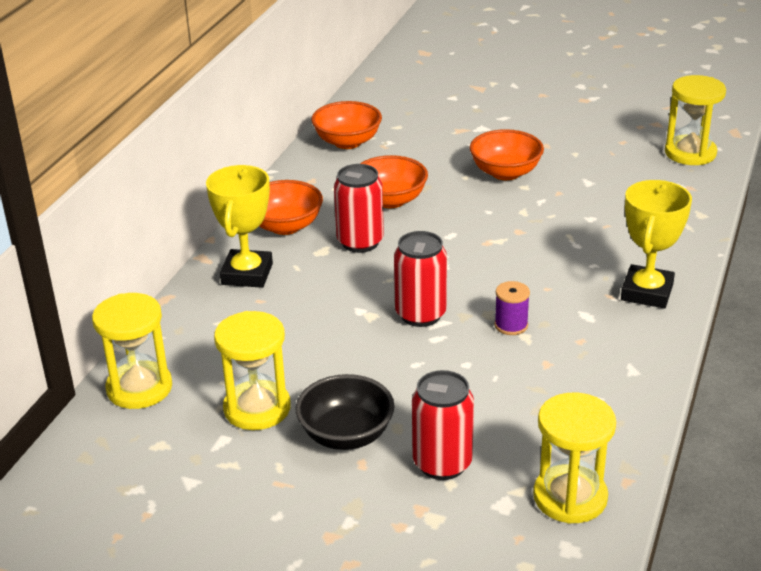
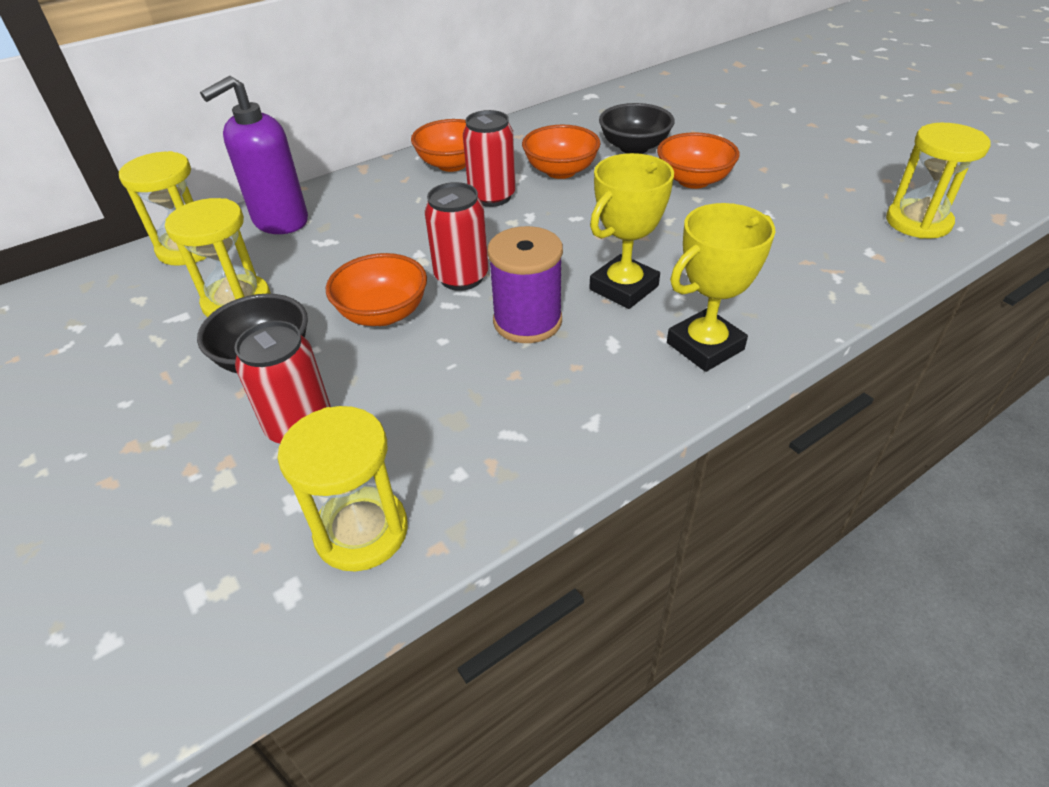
camera: 35 degrees right, 10 degrees up
(194, 332) = (280, 221): none -> purple soap dispenser
(247, 274) = (375, 191): yellow trophy -> yellow trophy (624, 288)
(347, 142) = (584, 115): orange bowl -> orange bowl (383, 313)
(426, 159) = (634, 147): none -> black bowl
(511, 325) = (527, 321): purple spool -> purple spool, size x1.82

